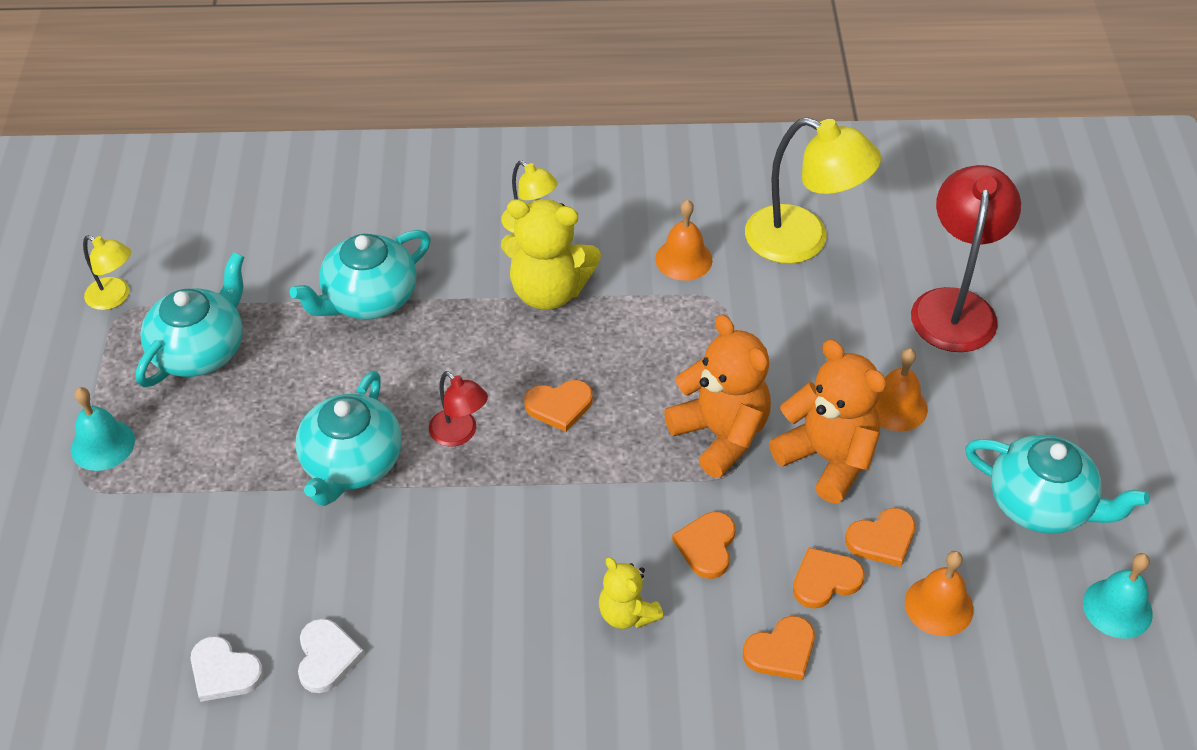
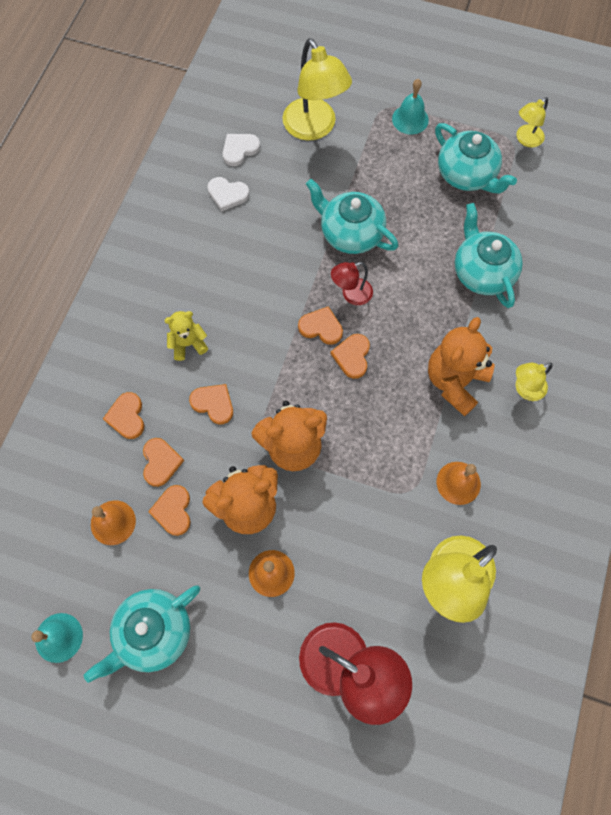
camera: 110 degrees right, 20 degrees up
(150, 572) = (314, 128): none -> yellow lamp
(528, 454) = (321, 327): none -> orange heart
(548, 291) = (455, 381): yellow teddy bear -> orange teddy bear

